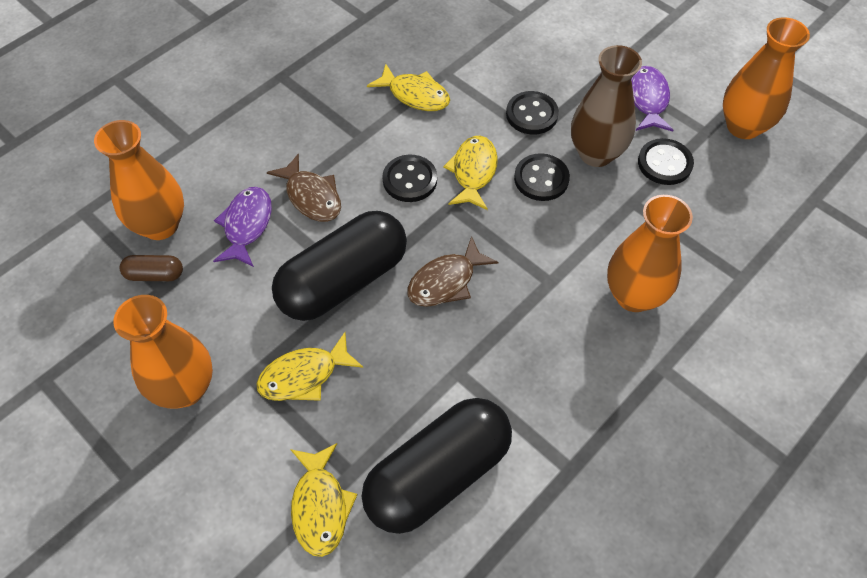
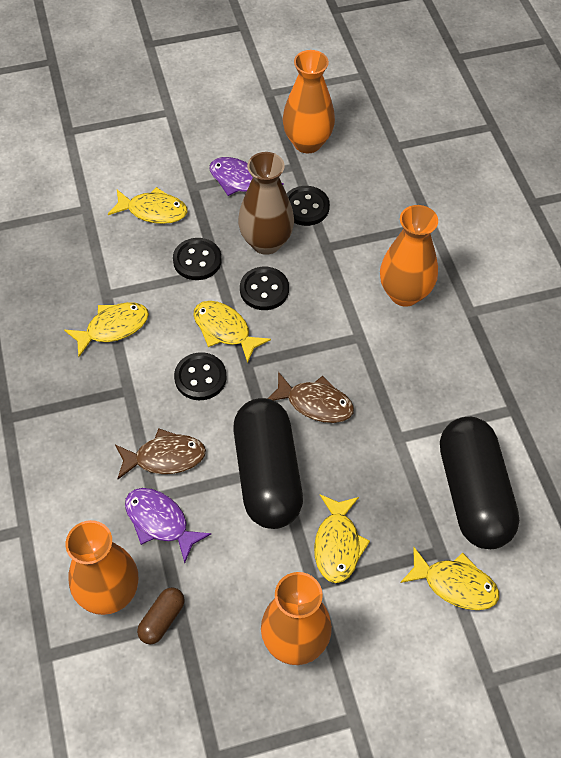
camera: 60 degrees left, 0 degrees up
(446, 281) = (315, 403): brown fish -> brown fish turned 60 degrees counterclockwise
(557, 58) = (153, 211): none -> yellow fish

